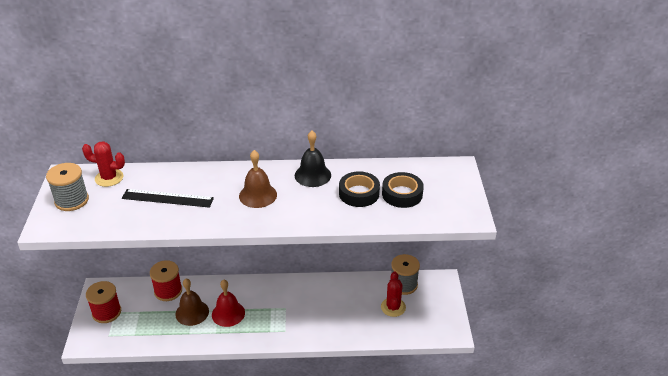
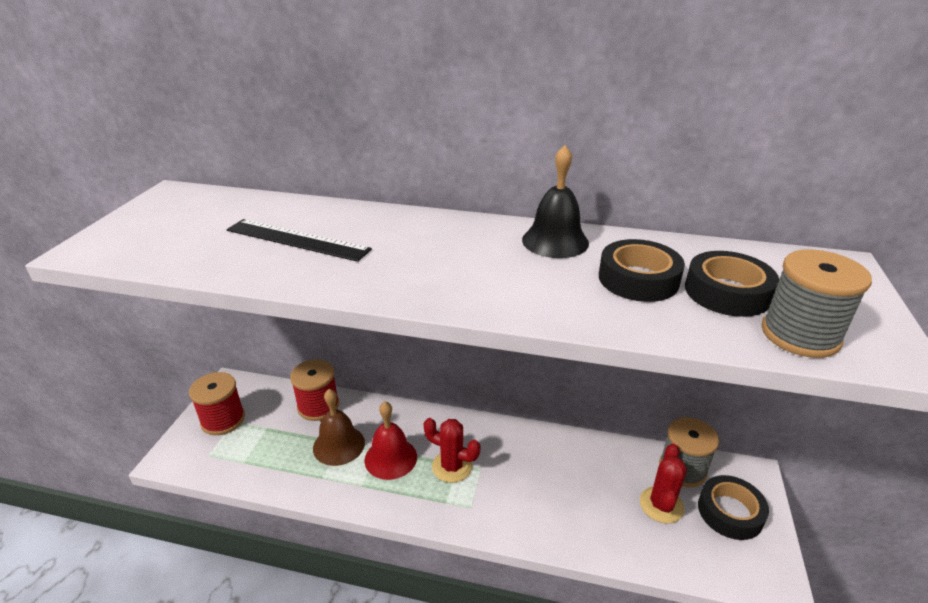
camera: 15 degrees right, 5 degrees down
(72, 200) = (153, 223): grey spool -> grey spool (800, 335)
(109, 178) = (228, 203): red cactus -> red cactus (452, 466)
(258, 195) = (448, 256): brown bell -> none
(430, 303) = (730, 512): none -> black tape

